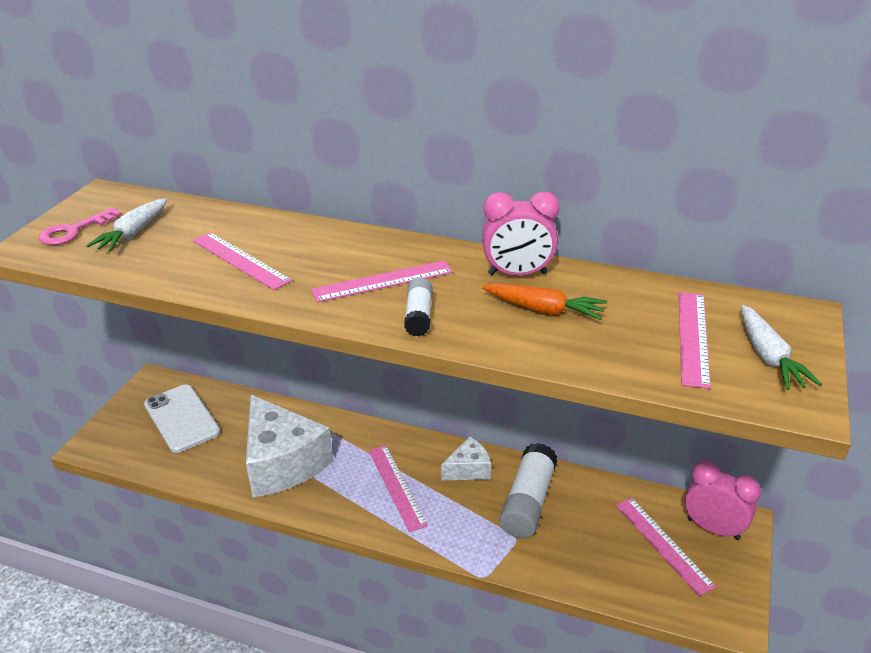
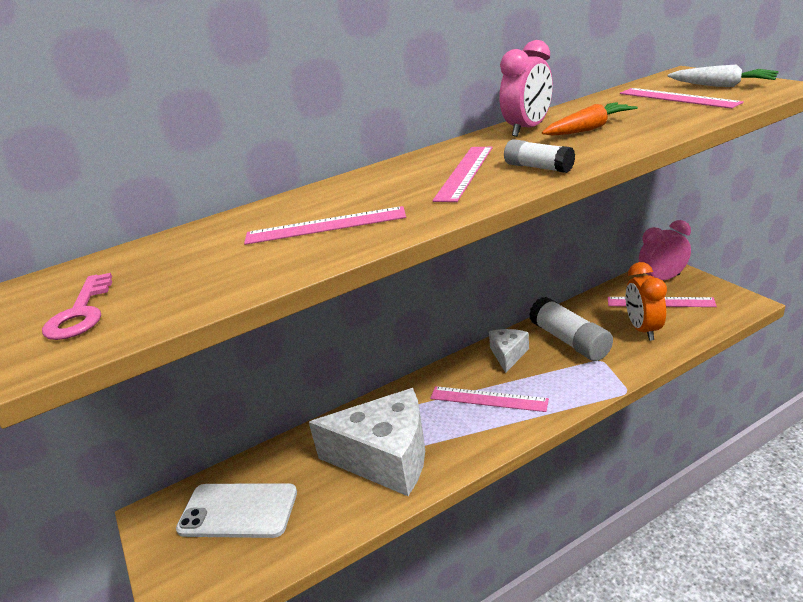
camera: 45 degrees left, 5 degrees down
(133, 233) = (163, 275): white carrot -> none
(597, 549) = (643, 329): none -> orange clock

